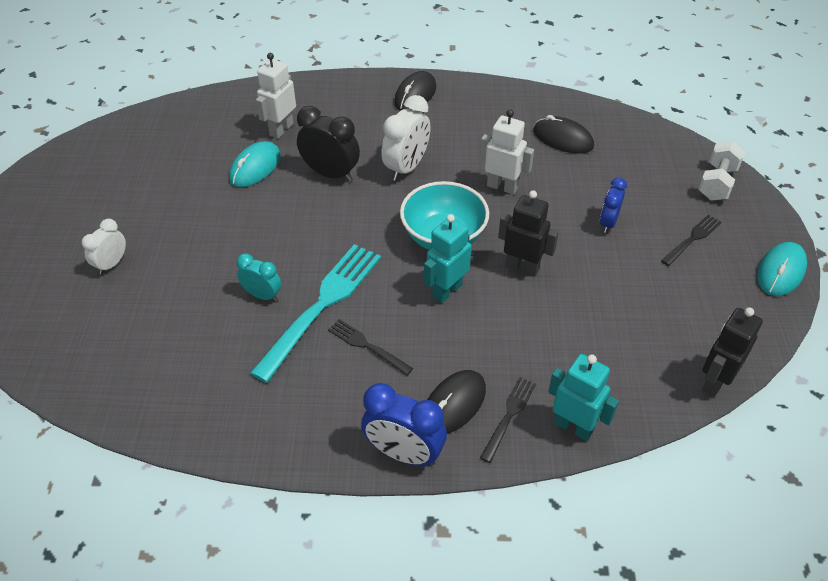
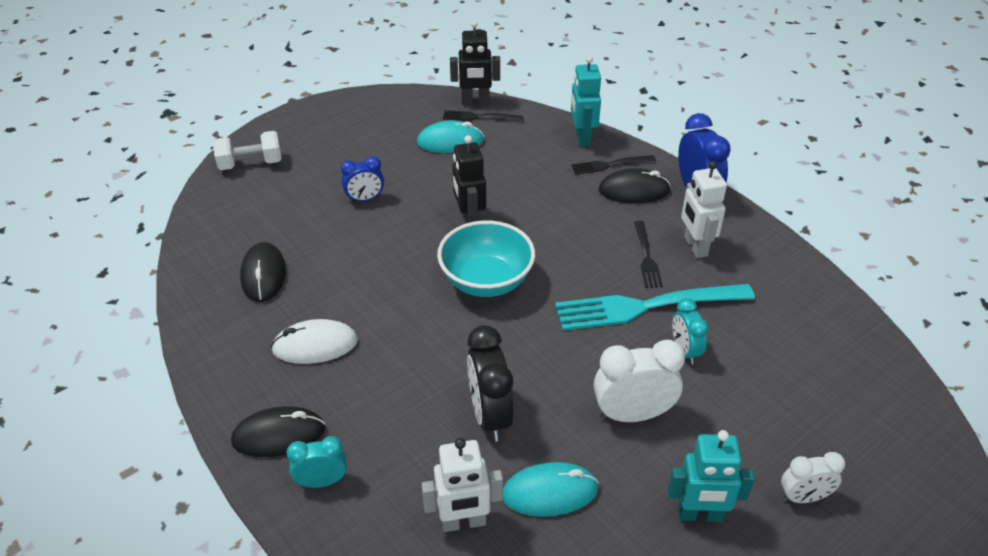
camera: 130 degrees left, 5 degrees down
(366, 97) = (322, 481): none -> turquoise clock
(406, 168) = (419, 361): white clock -> white clock (632, 414)
(446, 291) = (543, 246): turquoise robot -> turquoise robot (700, 515)
(469, 133) = (315, 345): none -> white mouse
(502, 187) = (379, 279): white robot -> white robot (695, 247)
(692, 239) = (340, 153): black fork -> black fork (479, 117)
(781, 271) = (335, 106): turquoise mouse -> turquoise mouse (450, 142)

